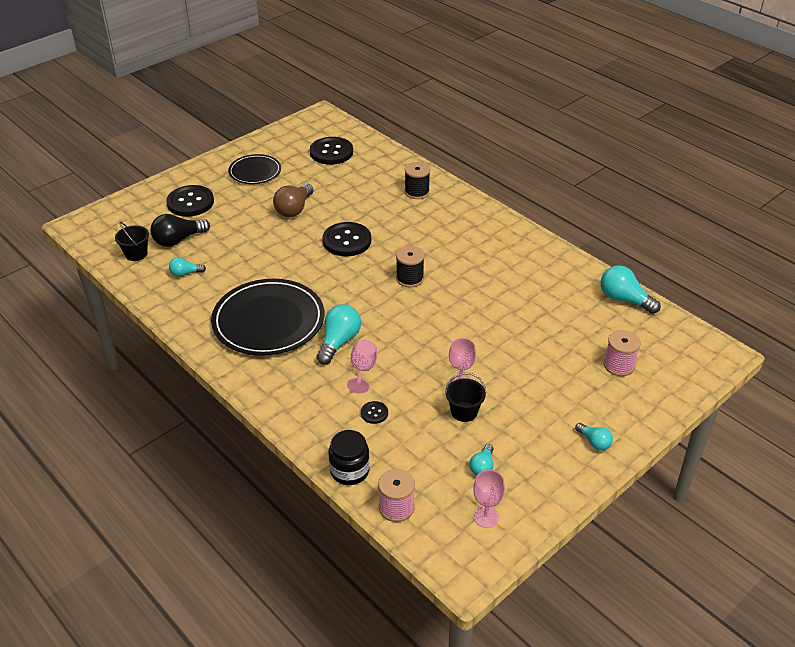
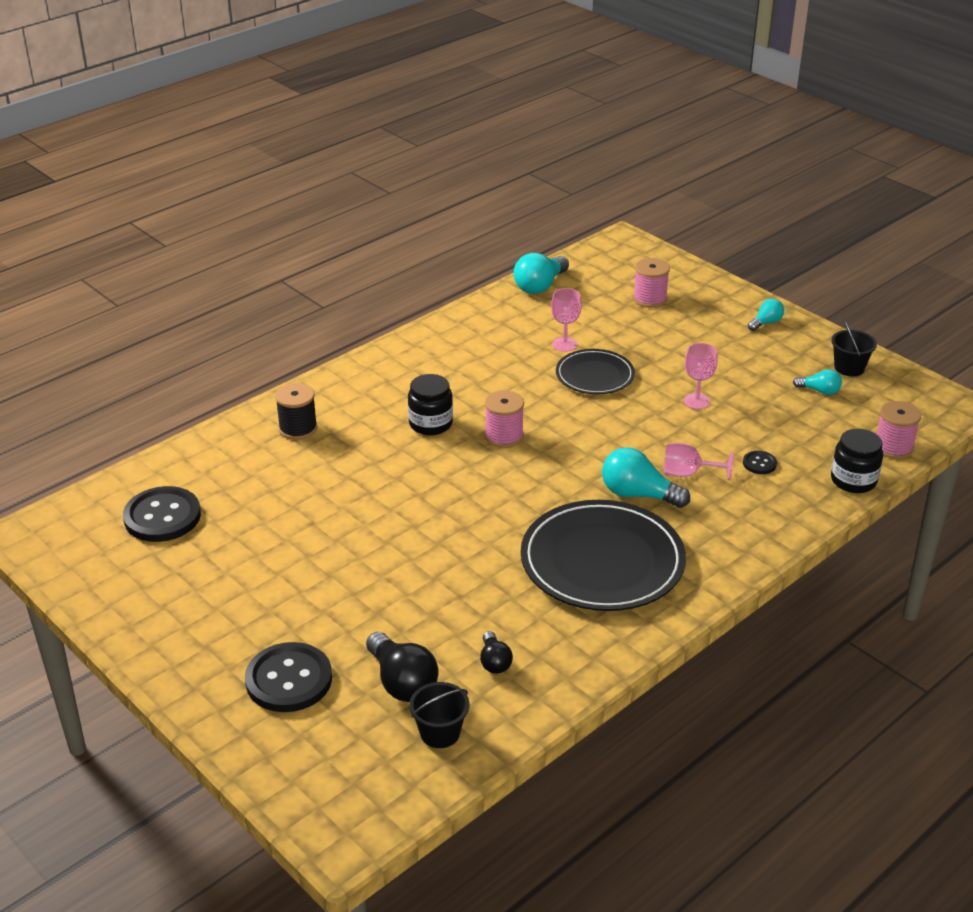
camera: 90 degrees left, 5 degrees down
(185, 273) = (494, 662): turquoise light bulb -> black light bulb
(255, 171) = (203, 605): black plate -> black plate (594, 375)
(294, 209) = (327, 551): brown light bulb -> none
(347, 241) = (416, 493): black button -> none
(409, 278) = (504, 436): black spool -> pink spool
(424, 245) = (430, 424): none -> black jar
(464, 412) = (742, 400): black bucket -> black bucket (849, 368)
(486, 517) = (885, 391): pink goblet -> pink goblet (564, 344)

